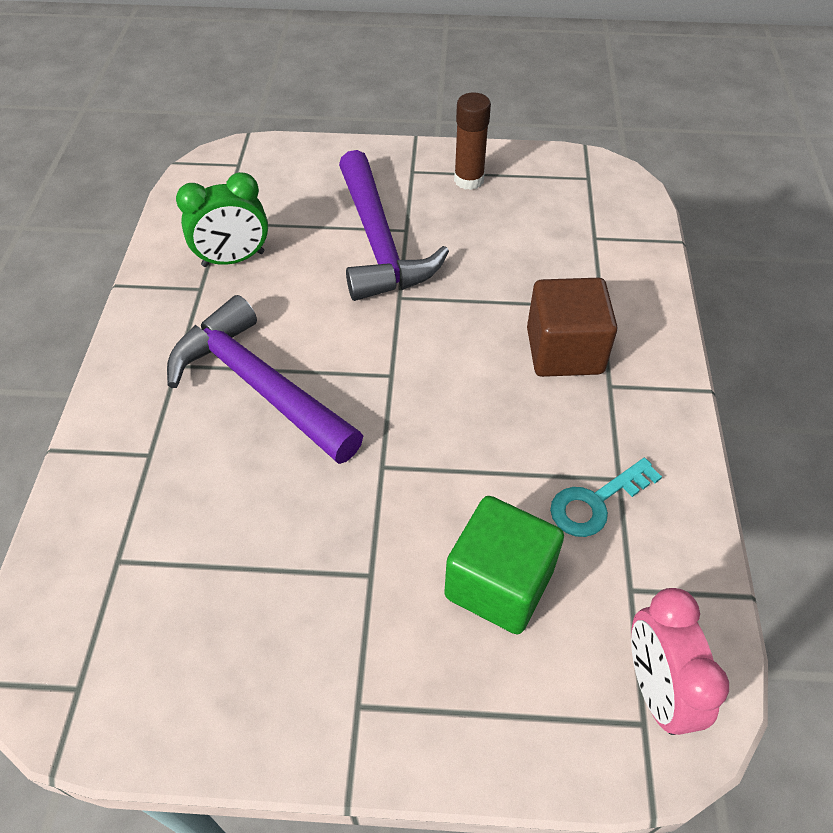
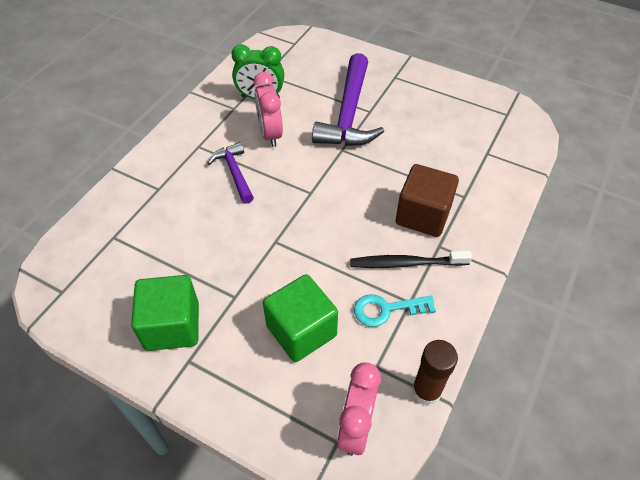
camera: 25 degrees right, 0 degrees up
(260, 385) = (235, 173): purple hammer -> purple hammer, size x0.54
(280, 309) = (270, 134): none -> pink clock
(300, 662) = (172, 326): none -> green cube
(469, 180) = (427, 93): brown glue stick -> brown glue stick (426, 391)
(583, 426) = (406, 263): none -> black toothbrush

